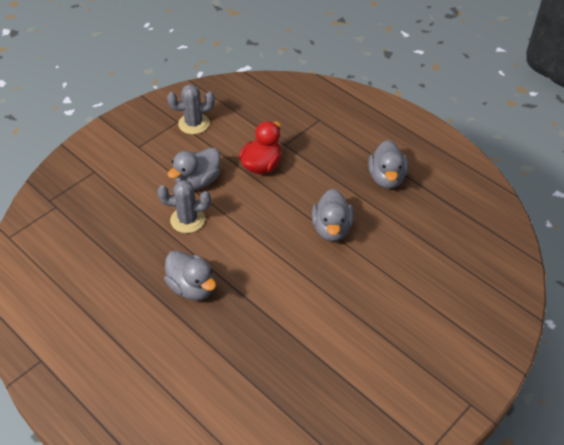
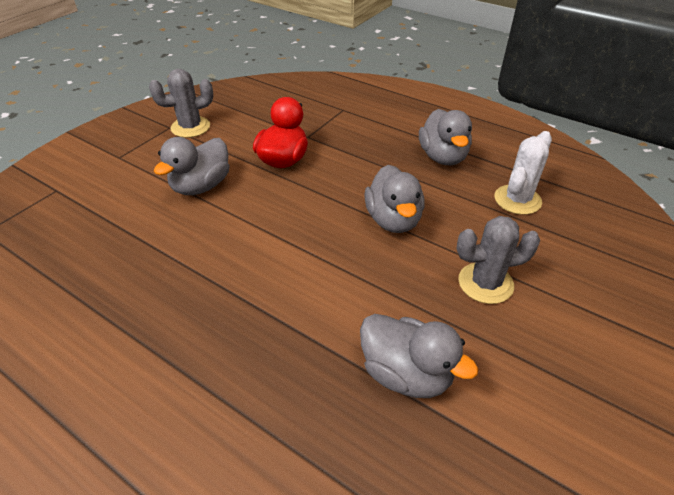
camera: 10 degrees left, 5 degrees down
(187, 220) = (191, 233): grey cactus -> grey cactus (485, 283)
(192, 287) = (205, 325): grey duck -> grey duck (406, 374)
(430, 224) = (517, 200): none -> white cactus

